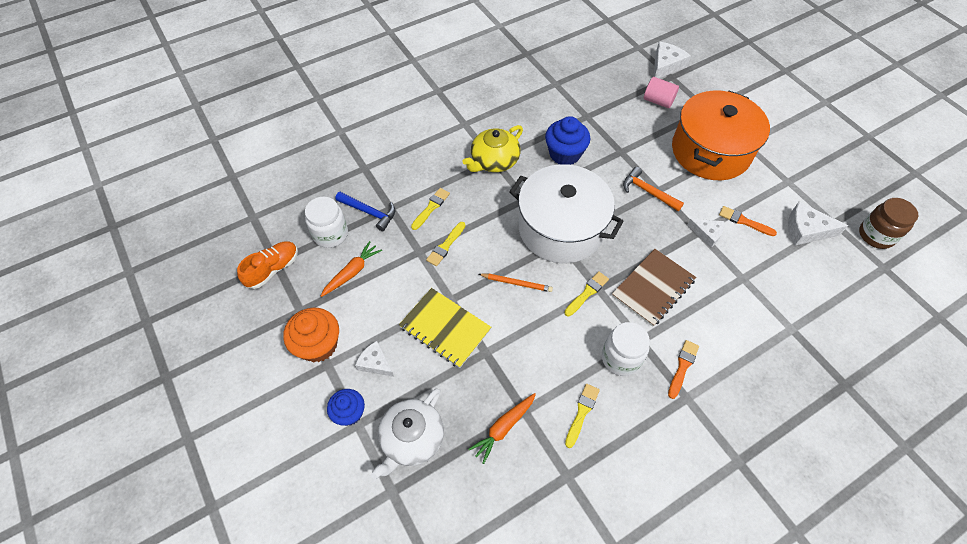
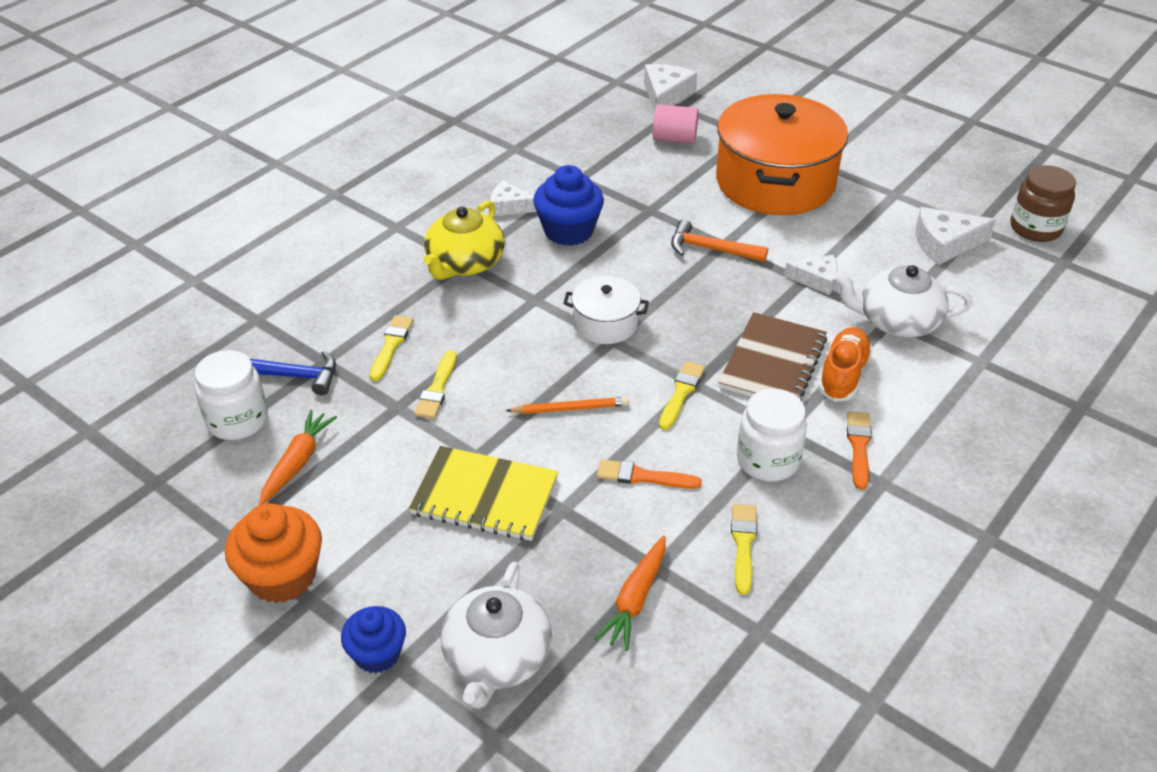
camera: 20 degrees left, 15 degrees down
(273, 269) = (156, 494): orange shoe -> orange shoe (843, 375)
(375, 363) = (391, 573): white cheese -> white cheese (509, 206)
(561, 228) = (605, 323): white pot -> white pot, size x0.47
(744, 221) = (859, 253): orange brush -> orange brush (643, 476)
(747, 281) = (897, 321): none -> white teapot

